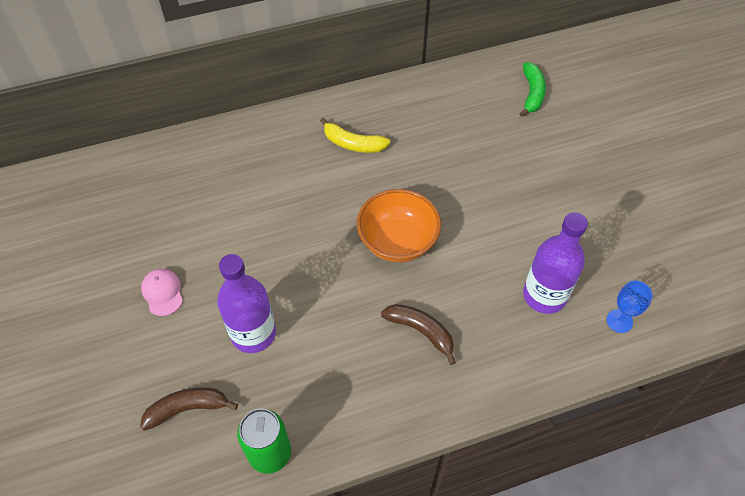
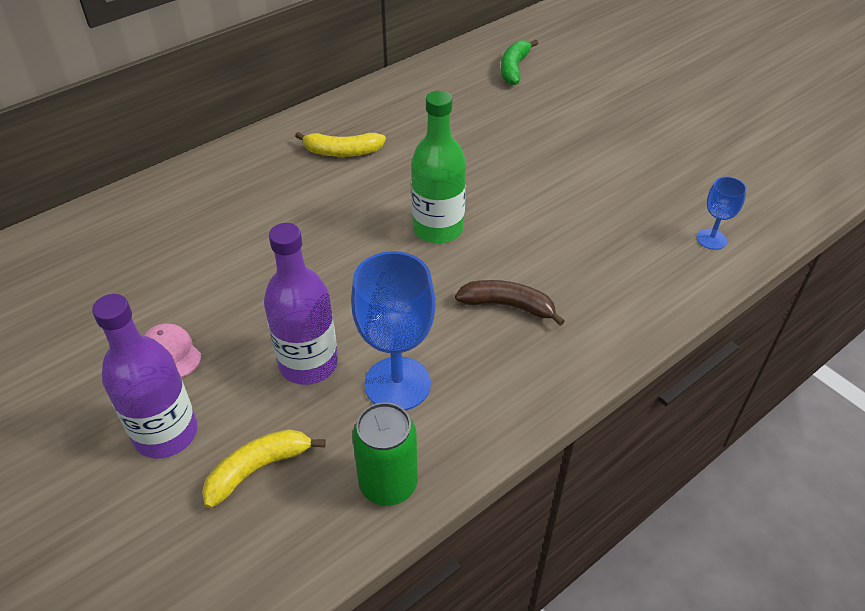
camera: 20 degrees left, 10 degrees down
(187, 409) = (258, 469): brown banana -> yellow banana
(309, 372) = (397, 384): none -> blue goblet
(397, 241) = (438, 228): orange bowl -> green bottle
(532, 94) = (514, 68): green banana -> green banana turned 150 degrees counterclockwise
(544, 295) = (623, 237): purple bottle -> purple bottle (166, 433)

